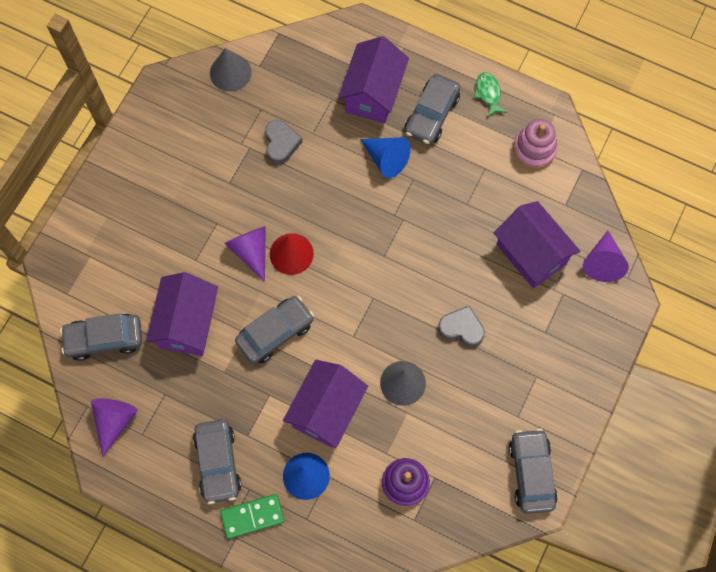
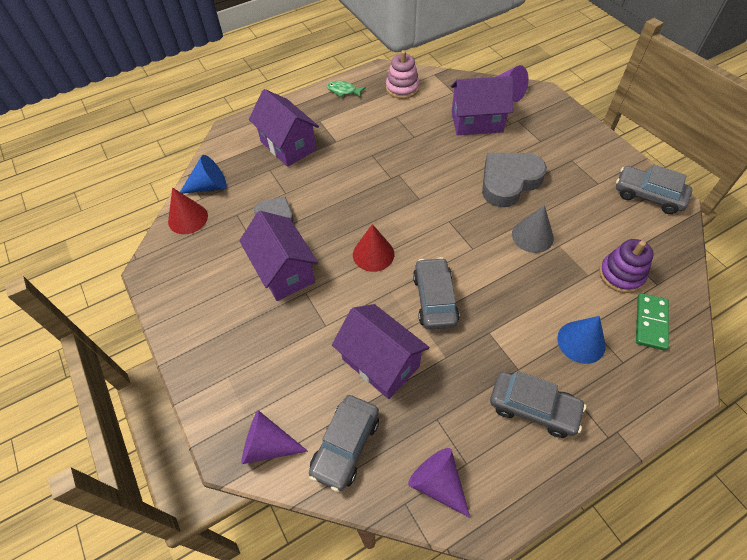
camera: 55 degrees left, 15 degrees down
(230, 72) = (188, 218): grey cone -> red cone
(251, 251) = (349, 280): purple cone -> purple cone (268, 445)
(252, 516) = (602, 405): green domino -> green domino (651, 322)
(326, 410) = (528, 297): purple house -> purple house (284, 271)
(386, 159) = (344, 162): blue cone -> blue cone (209, 186)
(431, 115) = (332, 123): grey car -> none
(461, 328) = (509, 182): grey heart -> grey heart, size x1.77

